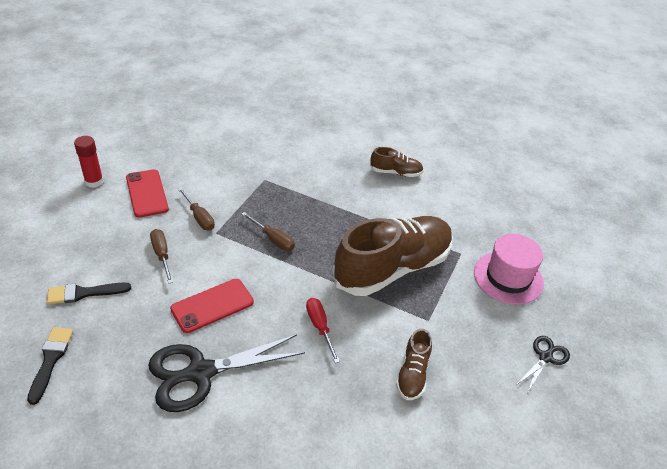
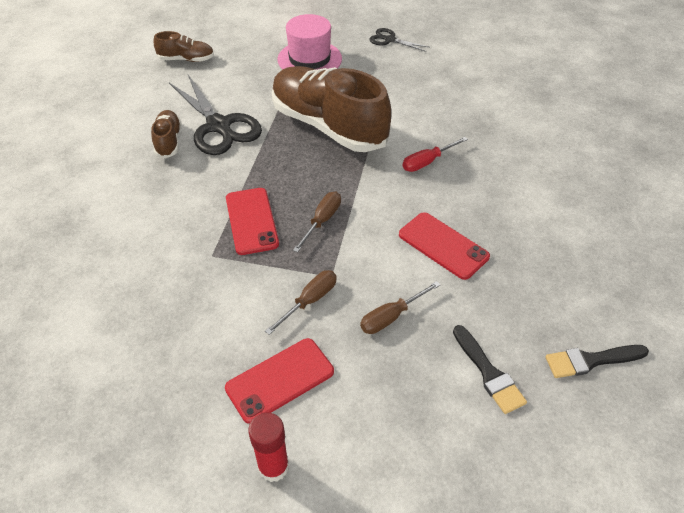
camera: 100 degrees left, 5 degrees up
(199, 373) = (527, 231): black scissors -> black scissors (219, 126)
(289, 202) = (251, 221): none -> red phone
(412, 374) = (445, 102): brown shoe -> brown shoe (186, 59)

